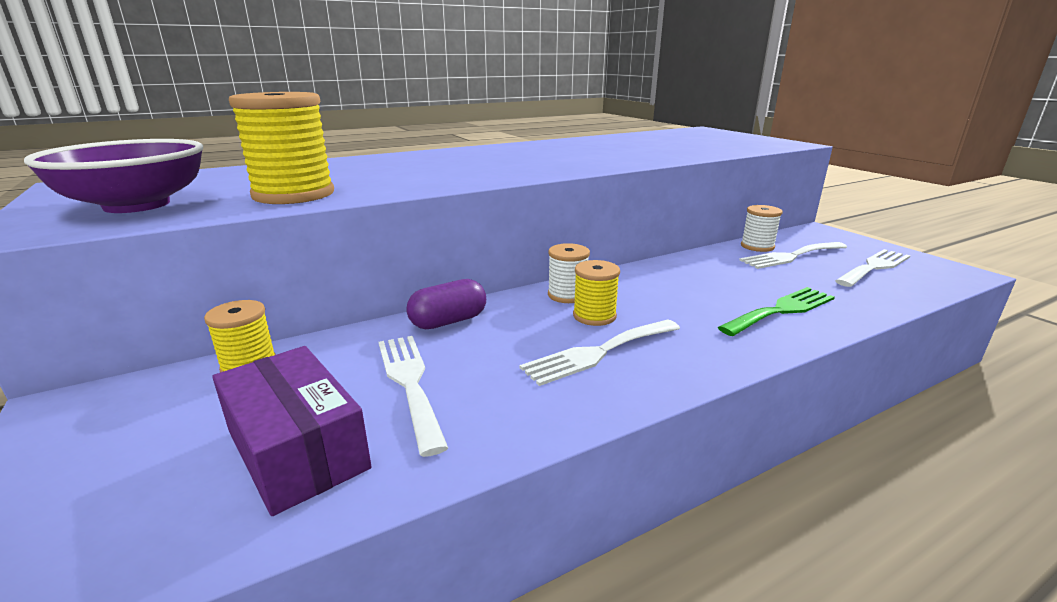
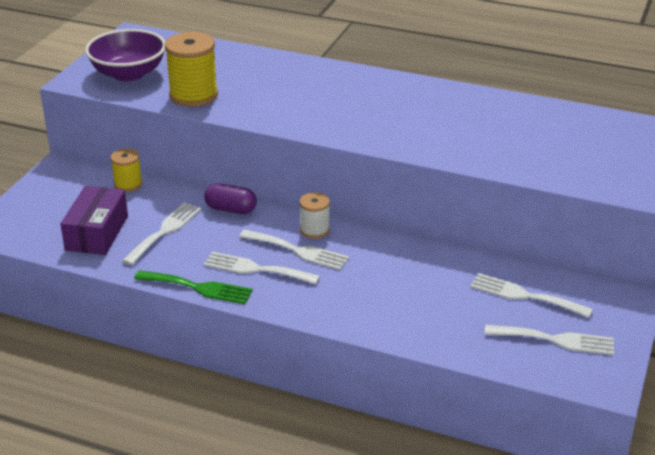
camera: 50 degrees right, 10 degrees up
(594, 316) = (298, 251): yellow spool -> white fork
(757, 246) = (527, 274): white spool -> none
(781, 310) = (397, 314): green fork -> green fork (198, 288)

